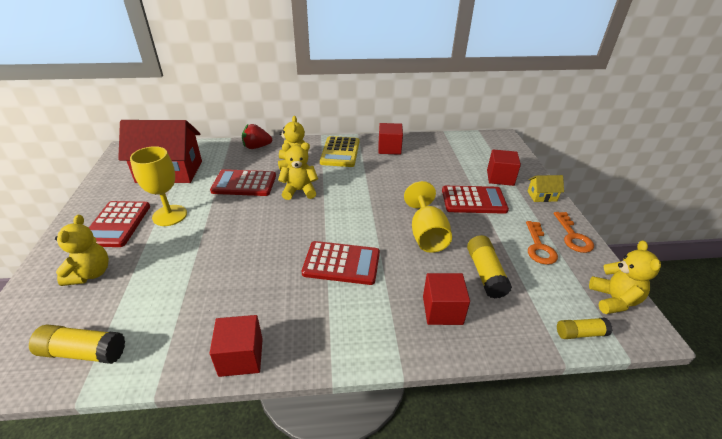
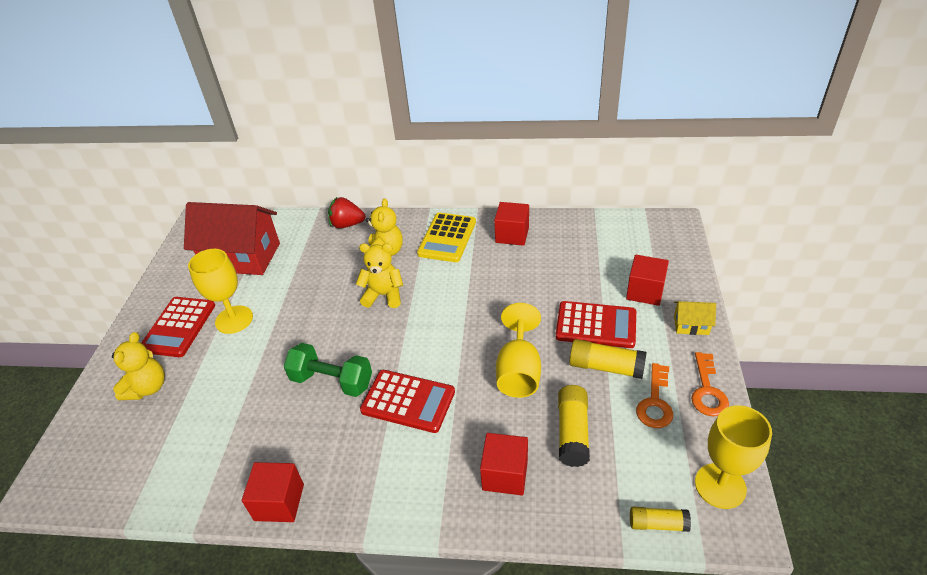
camera: 15 degrees right, 5 degrees up
(83, 352) = (134, 477): yellow glue stick -> yellow glue stick (606, 367)
(244, 184) = (322, 280): red calculator -> none
(270, 254) = (332, 381): none -> green dumbbell
(613, 300) = (720, 486): yellow teddy bear -> yellow goblet

